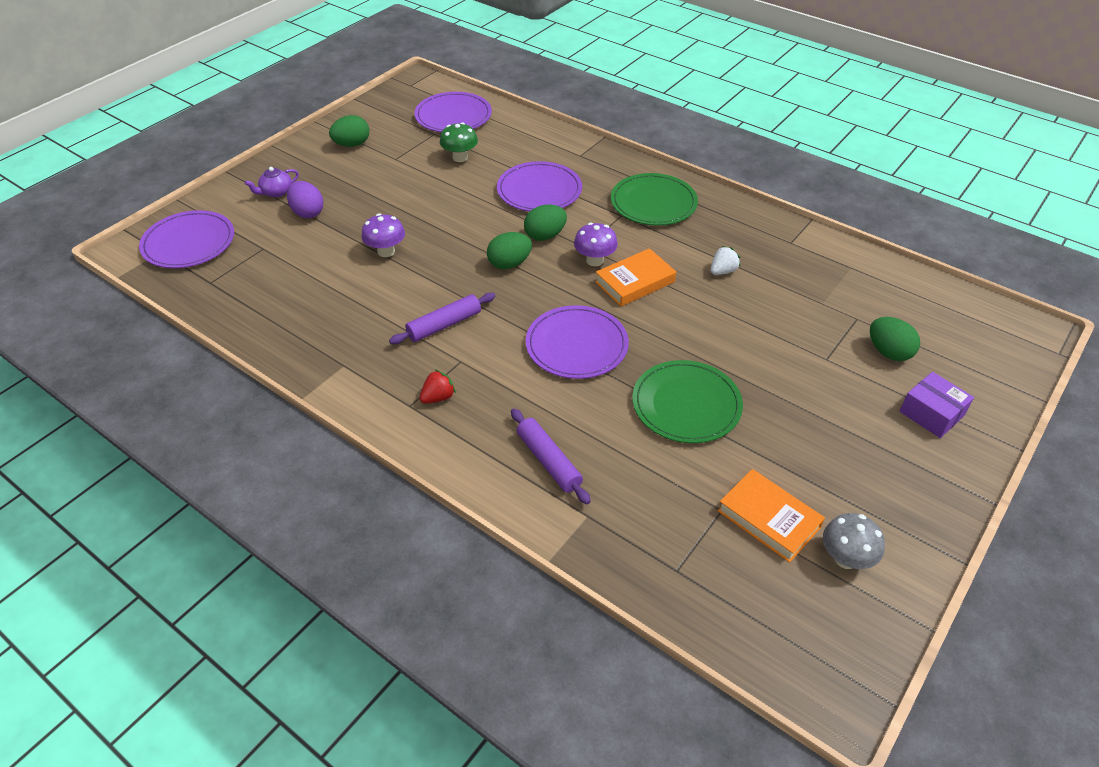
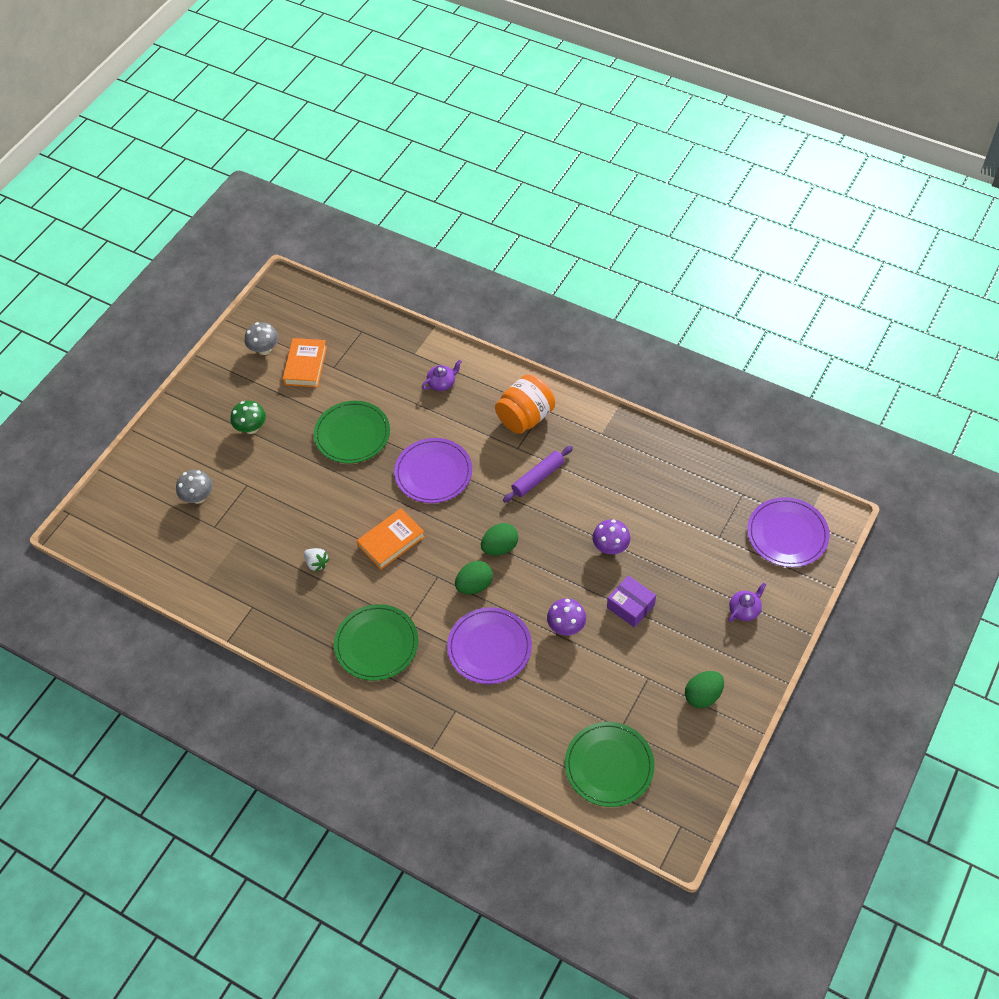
camera: 175 degrees right, 10 degrees up
(308, 212) = (701, 586): purple egg -> none
(438, 397) = (525, 417): red strawberry -> orange jar
(453, 116) = (609, 765): purple plate -> green plate
(460, 157) = (581, 689): green mushroom -> green mushroom (251, 428)
(548, 461) = (442, 383): purple rolling pin -> purple teapot
(594, 260) = (427, 561): purple mushroom -> purple mushroom (566, 626)
(722, 271) = (316, 563): white strawberry -> white strawberry turned 90 degrees counterclockwise
(769, 519) = (305, 365): orange book -> orange book turned 60 degrees clockwise
(888, 352) = (198, 497): green egg -> grey mushroom
(931, 413) = (183, 449): purple box -> purple box (630, 606)

